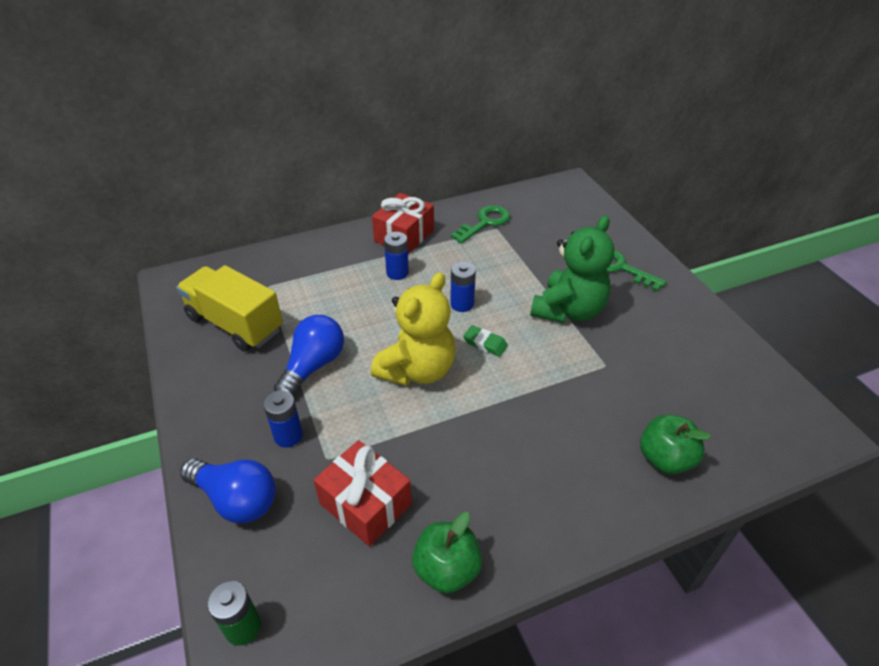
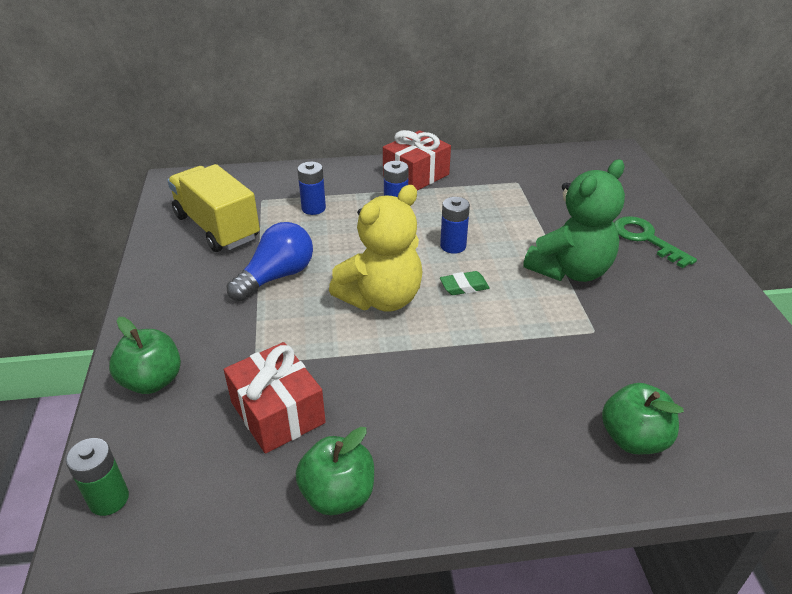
camera: 15 degrees right, 5 degrees down
(236, 499) = (152, 381): blue light bulb -> green apple
(288, 436) = (226, 334): blue battery -> blue battery (313, 208)
(485, 223) = (506, 175): green key -> none
(485, 343) = (464, 286): green eraser -> green eraser turned 60 degrees counterclockwise

